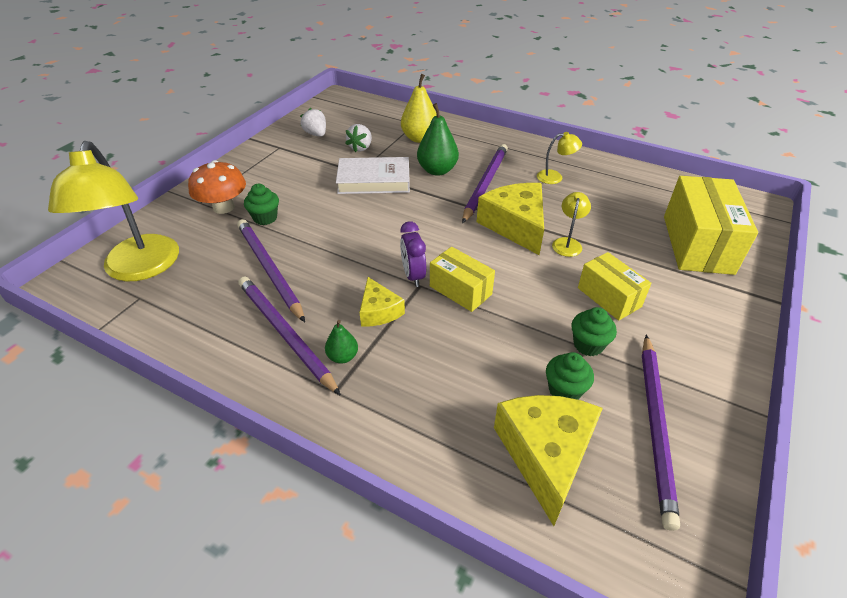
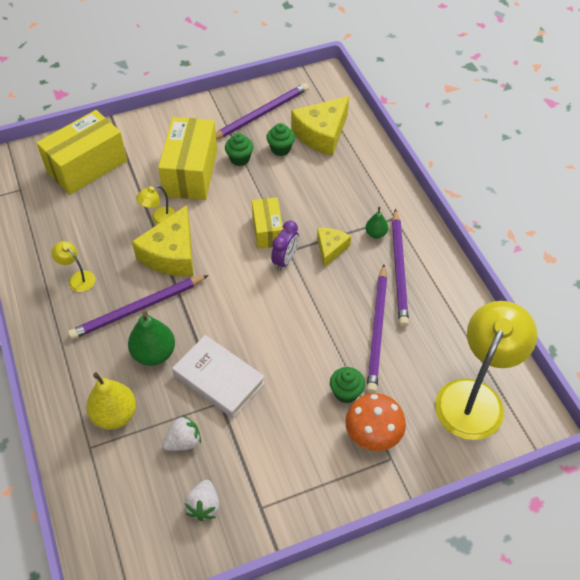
camera: 140 degrees left, 10 degrees up
(609, 297) = (191, 172): yellow box -> yellow box, size x1.72

